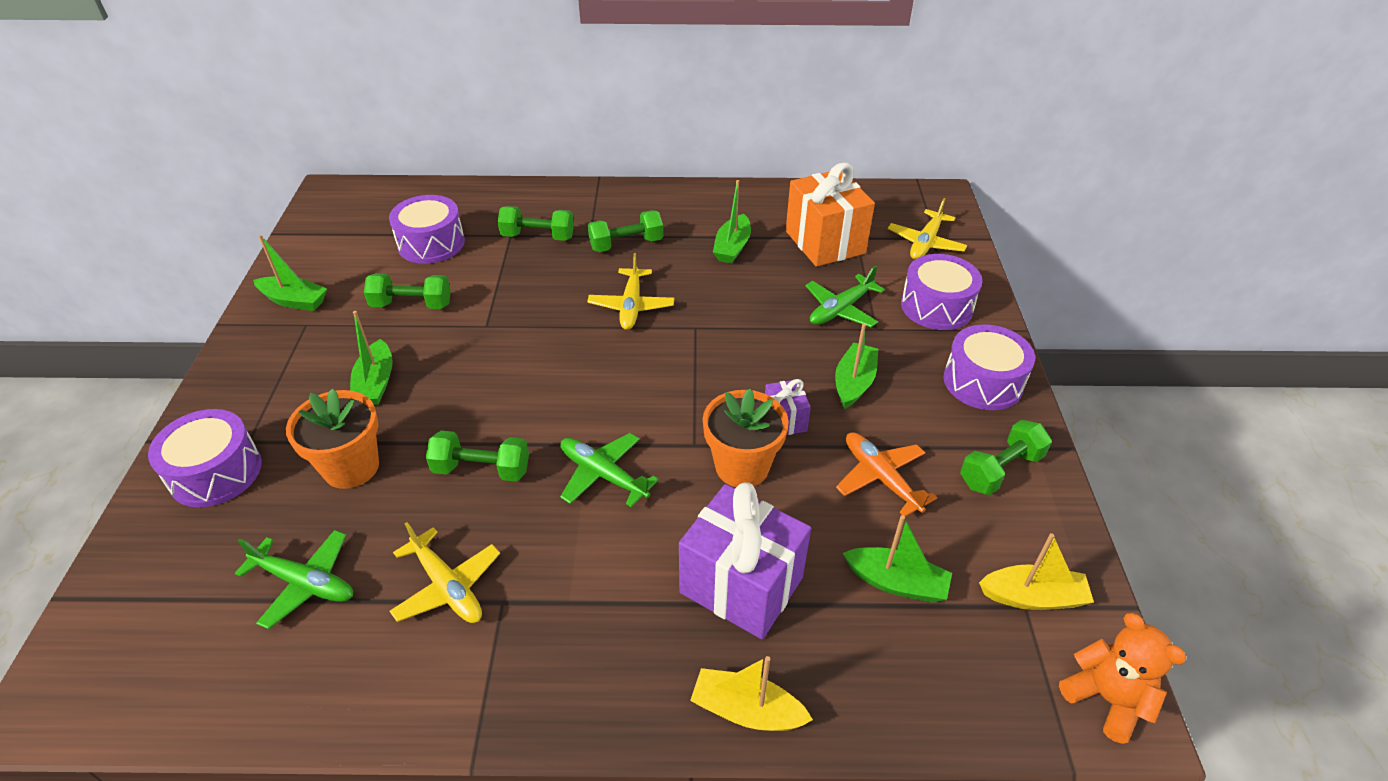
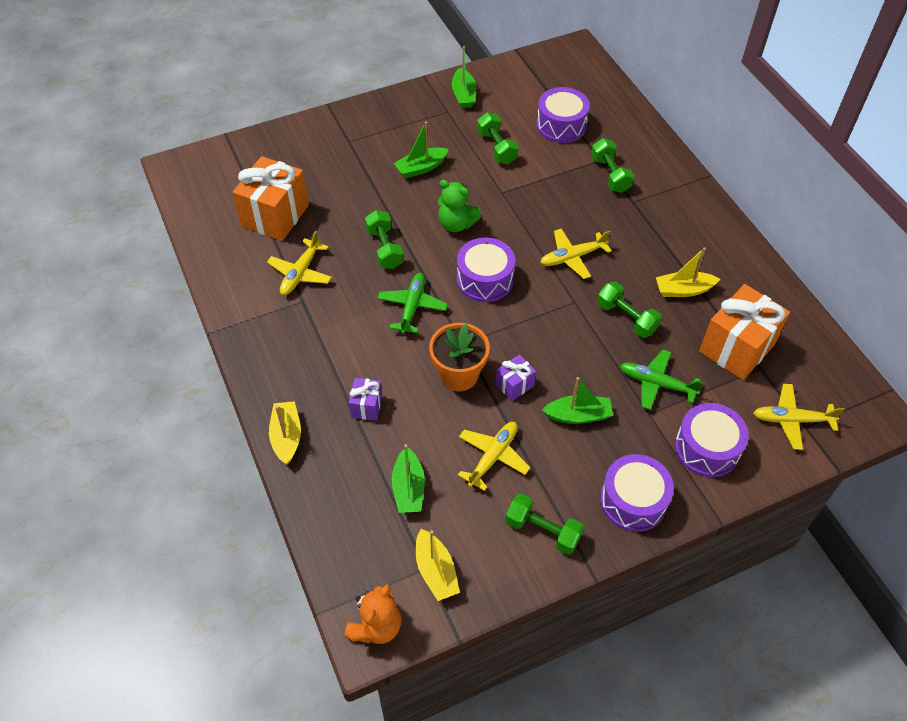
camera: 65 degrees right, 10 degrees up
(216, 472) = (322, 142): purple drum -> purple drum (485, 279)
(305, 583) = (275, 216): green plane -> orange gift
(351, 467) = (355, 192): orange flower pot -> none
(501, 383) = (456, 224): none -> green teddy bear
(626, 244) = (638, 226): green dumbbell -> green dumbbell (626, 318)
(732, 247) = (683, 290): green boat -> yellow boat
(741, 585) = (366, 406): purple gift -> purple gift, size x0.48
(881, 478) = (492, 457): orange plane -> yellow plane

